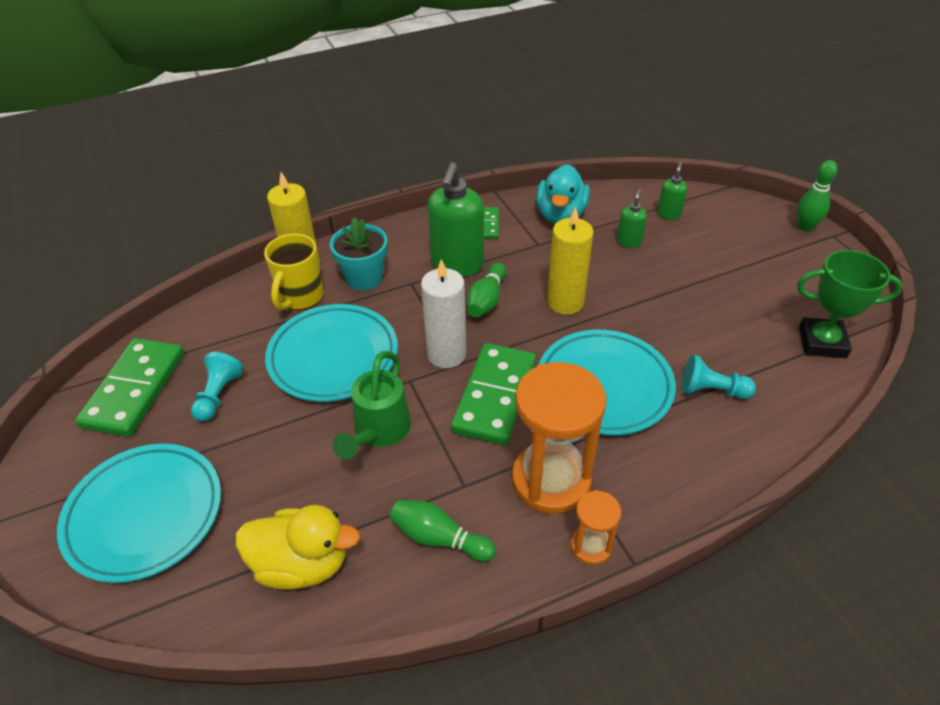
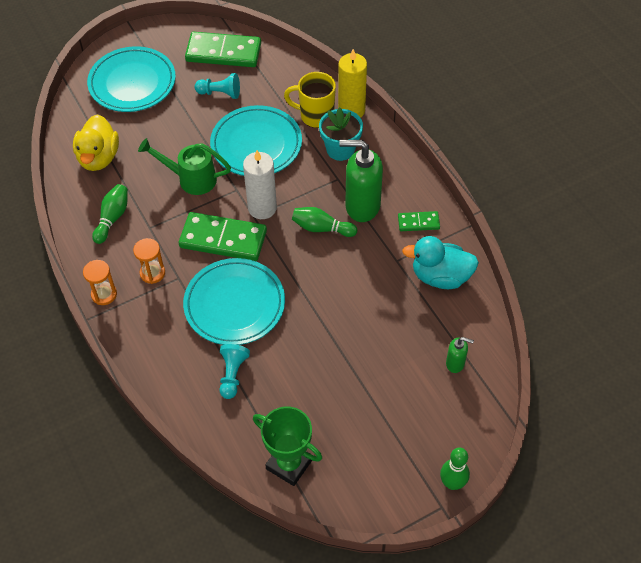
camera: 85 degrees right, 10 degrees up
(551, 480) = (152, 273): orange hourglass -> orange hourglass, size x0.49
(565, 302) = (324, 280): yellow candle -> none
(629, 242) = (408, 328): green soap dispenser -> none
(822, 342) = (289, 464): green trophy -> green trophy turned 60 degrees counterclockwise

